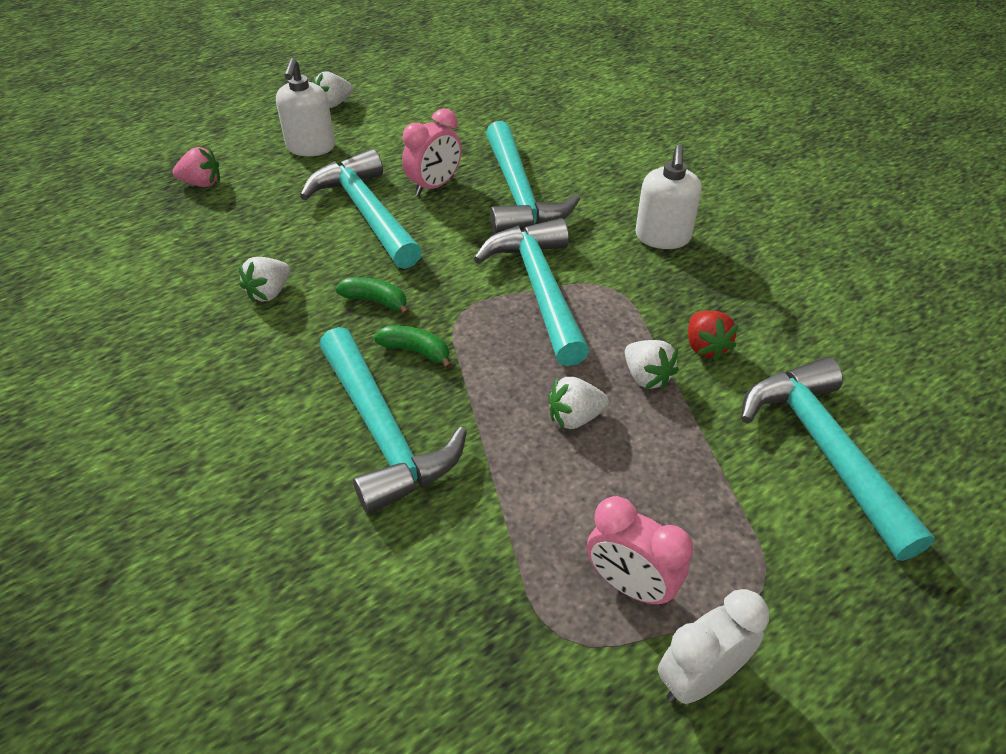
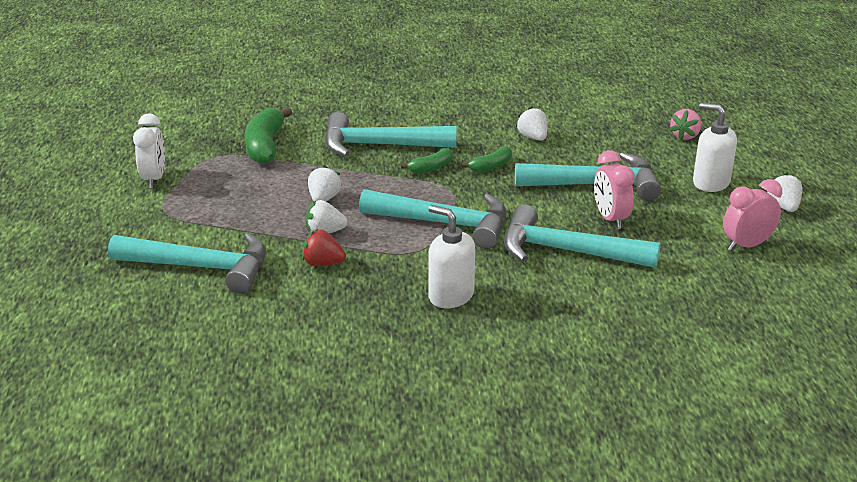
camera: 120 degrees right, 15 degrees down
(477, 580) = (265, 146): none -> green banana
(630, 585) = (213, 179): pink clock -> pink clock (746, 245)

